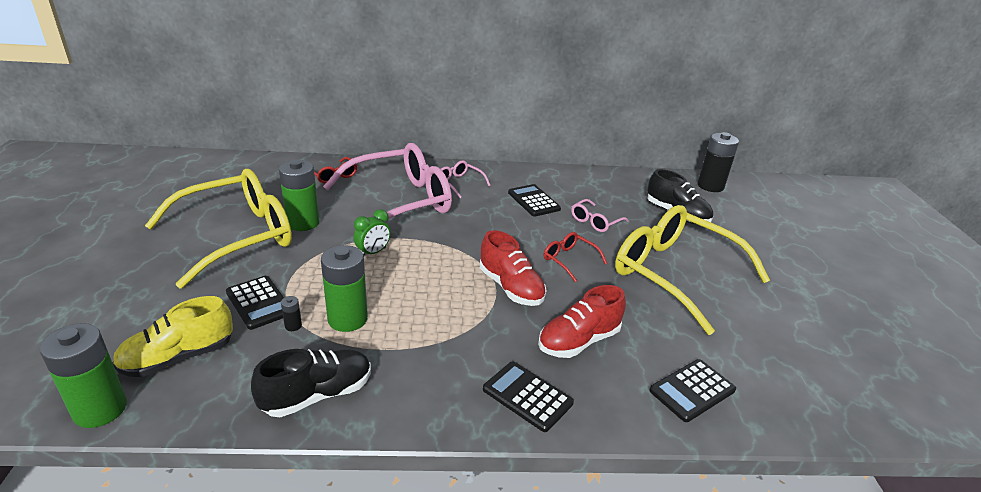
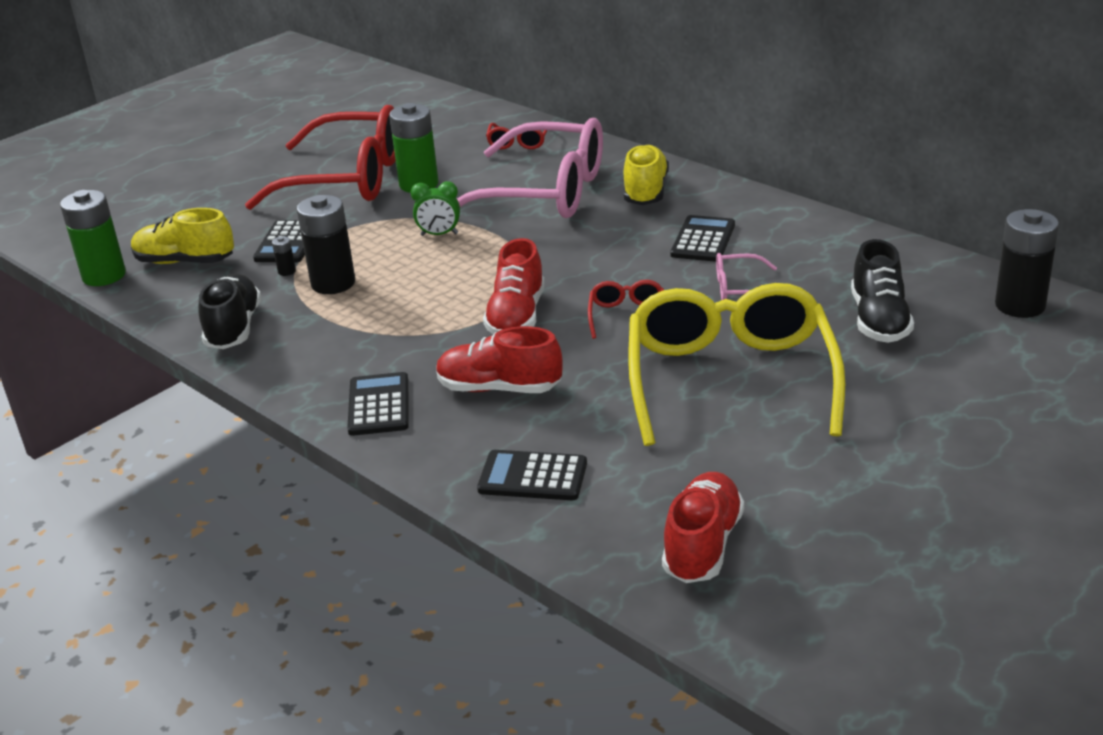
camera: 50 degrees right, 0 degrees up
(238, 236) = (347, 179): yellow glasses -> red glasses
(317, 395) = (234, 328): black shoe -> black shoe turned 105 degrees counterclockwise
(347, 319) = (333, 283): green battery -> black battery
(459, 183) = (645, 191): pink glasses -> yellow shoe
(825, 379) = (702, 545): none -> red shoe

